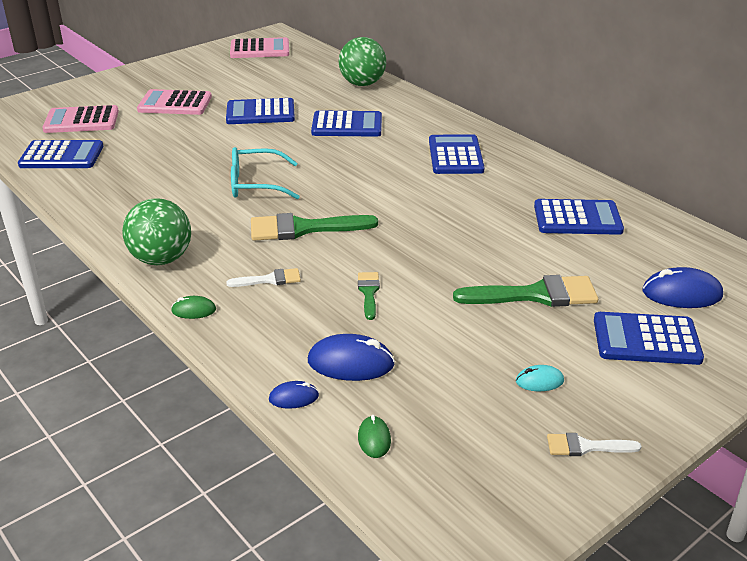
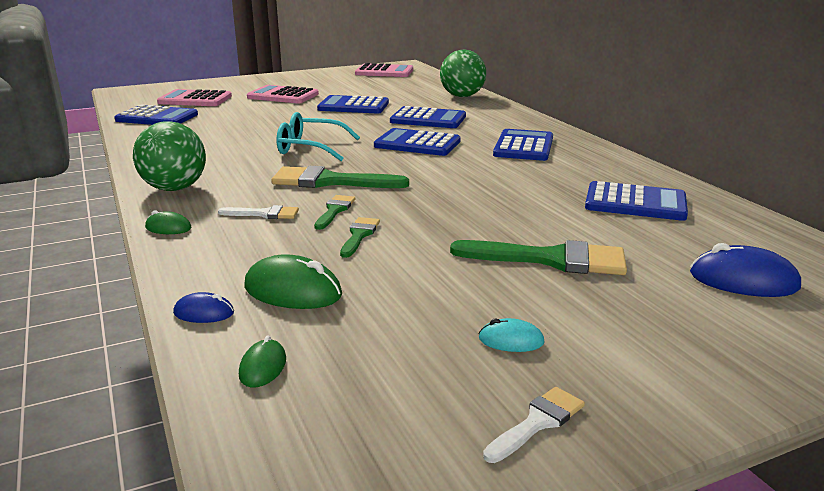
camera: 15 degrees right, 10 degrees down
(330, 266) = (334, 211): none -> green brush
(351, 363) = (293, 291): blue mouse -> green mouse
(586, 446) = (537, 422): white brush -> white brush turned 120 degrees clockwise
(646, 339) = (677, 318): blue calculator -> blue calculator (417, 144)

